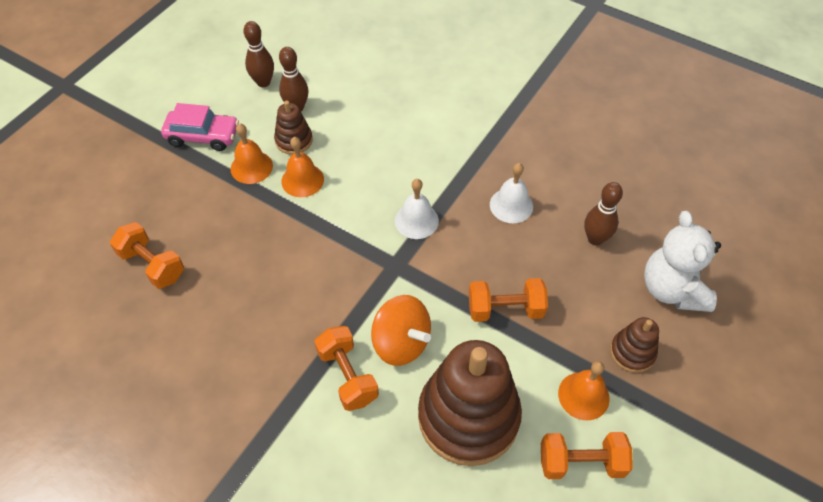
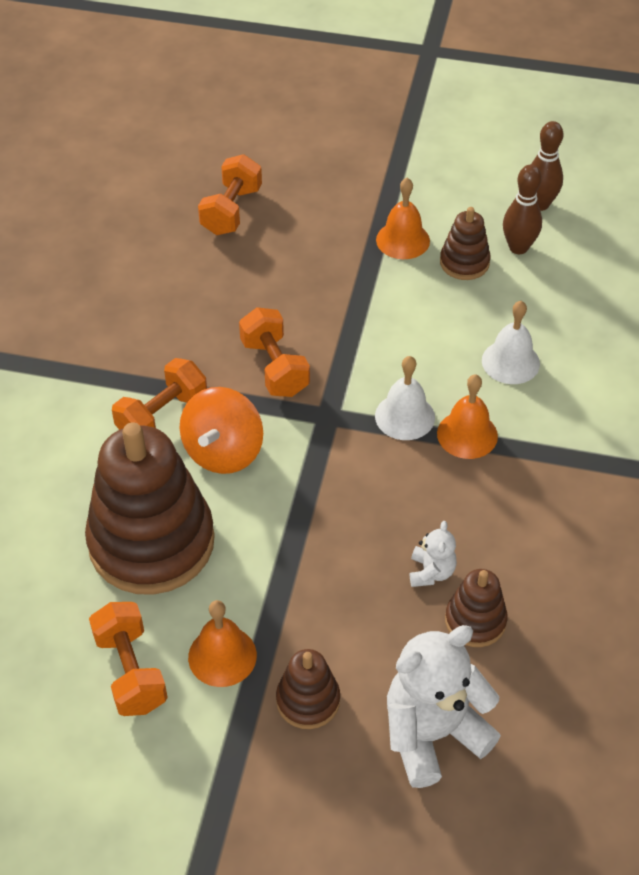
camera: 70 degrees right, 5 degrees down
(203, 136) = (424, 184): pink car -> none
(302, 180) = (408, 290): orange bell -> orange bell (467, 434)
(505, 309) = (314, 543): orange dumbbell -> orange dumbbell (275, 367)
(511, 205) = (482, 510): white bell -> white bell (510, 362)
(551, 249) = (431, 572): none -> white teddy bear
(595, 239) = (475, 621): brown bowling pin -> brown stacking toy

